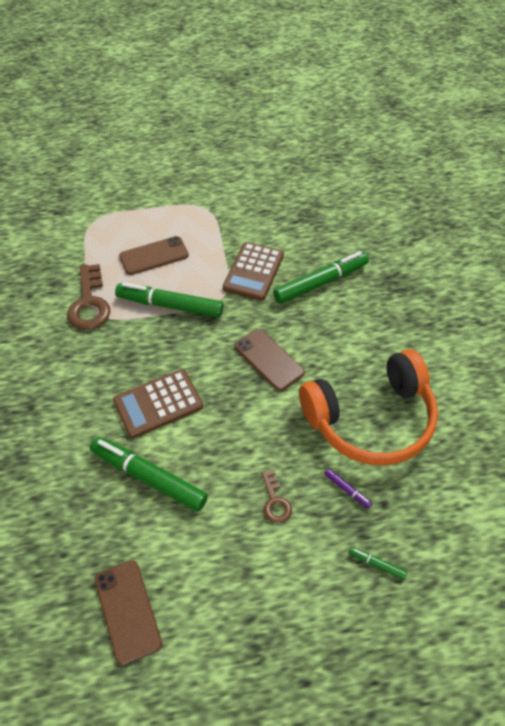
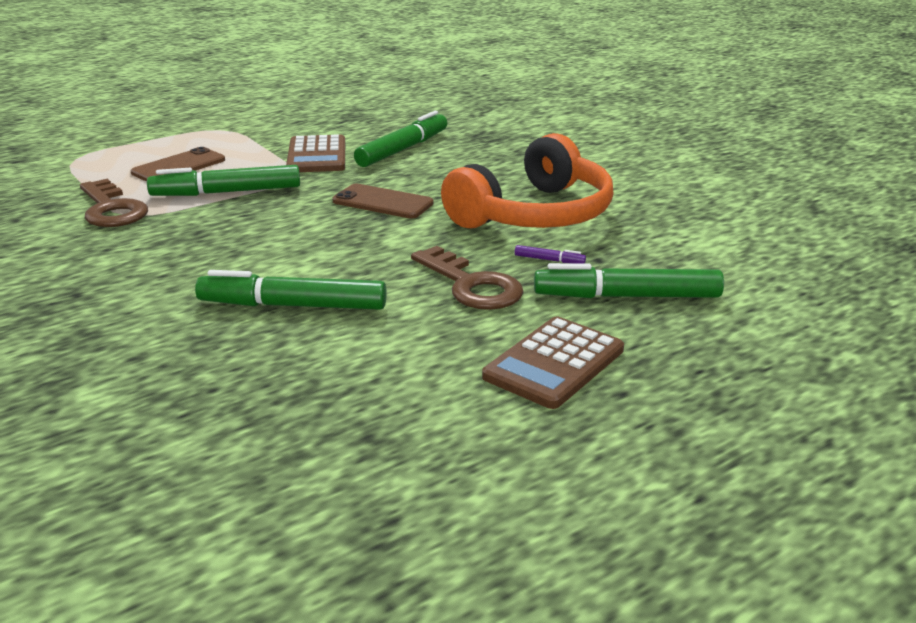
camera: 25 degrees left, 25 degrees down
(127, 611) = (343, 406): brown phone -> none
(158, 403) = (264, 255): brown calculator -> brown calculator (554, 363)
(275, 501) = (472, 285): brown key -> brown key, size x1.85
(377, 564) = (627, 296): green marker -> green marker, size x2.41

